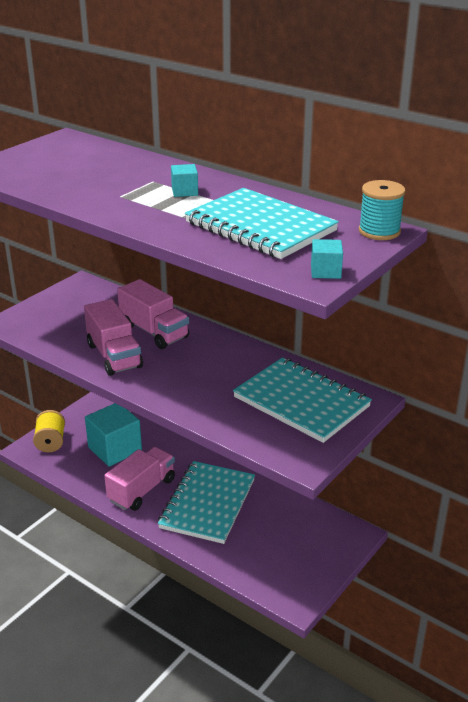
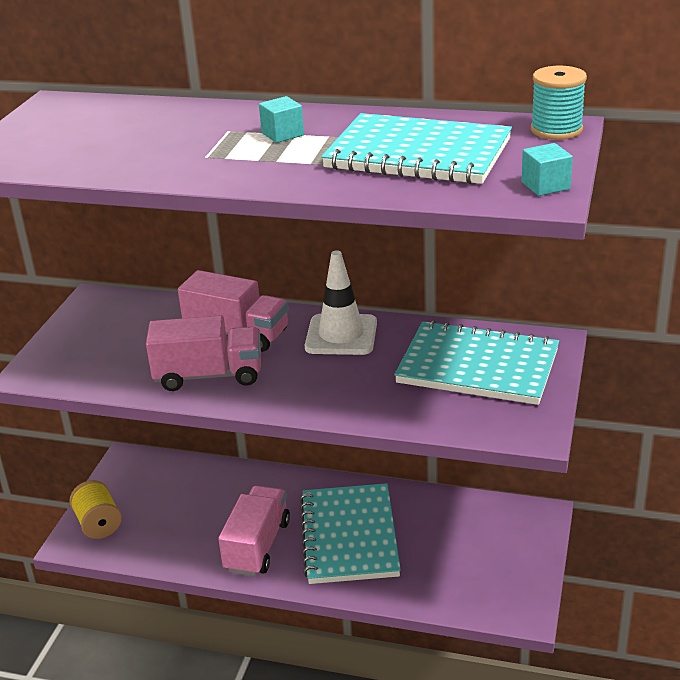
camera: 20 degrees left, 0 degrees up
(114, 356) = (209, 375): pink truck -> pink truck turned 45 degrees counterclockwise
(115, 449) = (190, 507): turquoise cube -> none
(223, 352) = (341, 335): none -> white traffic cone

